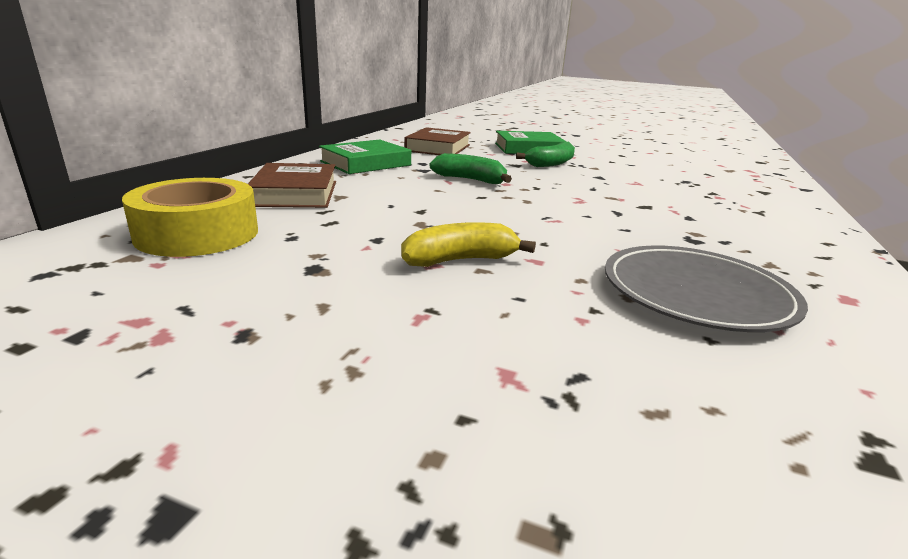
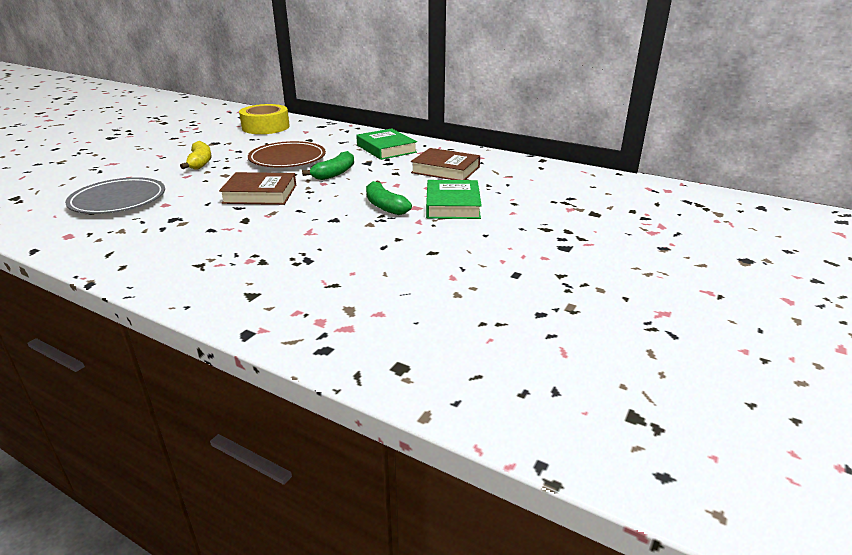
camera: 100 degrees right, 5 degrees up
(295, 193) = (318, 137): brown book -> brown book (260, 194)
(418, 203) = (287, 159): none -> brown plate

